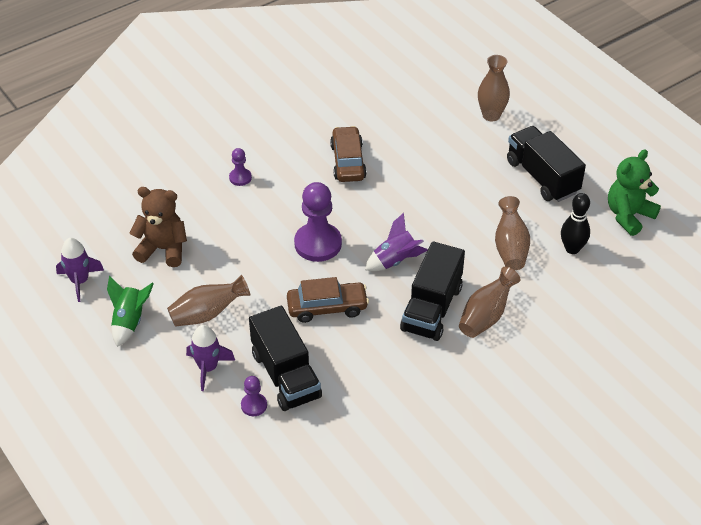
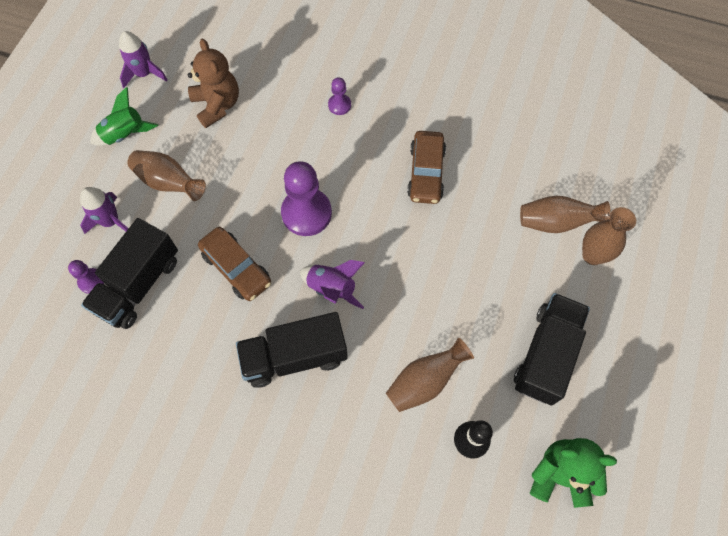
camera: 55 degrees right, 20 degrees up
(348, 161) = (426, 173): brown car -> brown car turned 135 degrees clockwise
(486, 316) = (319, 411): brown vase -> brown vase (556, 222)

